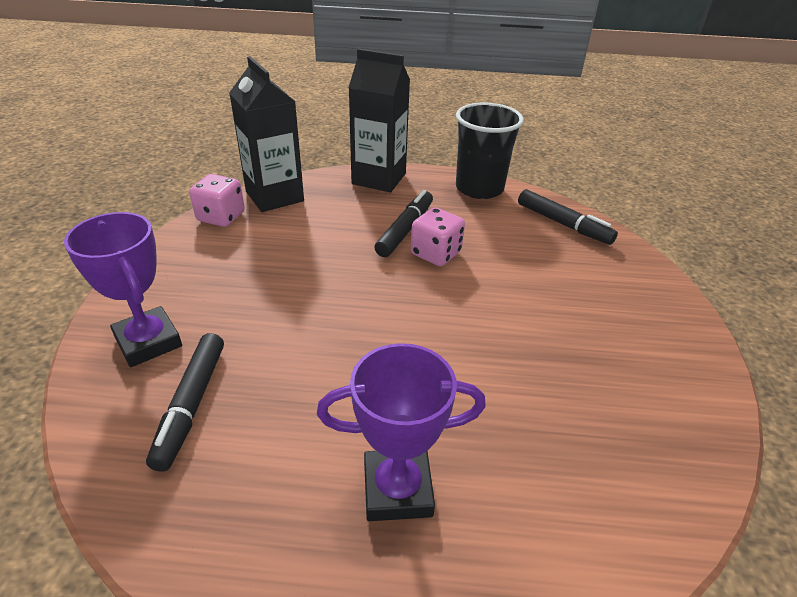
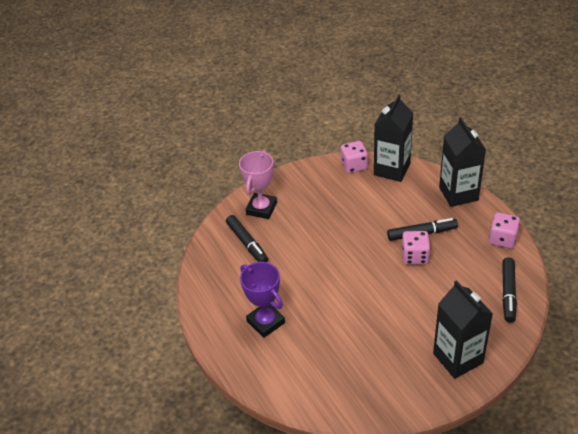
camera: 60 degrees right, 5 degrees up
(148, 342) = (261, 208): purple trophy -> pink trophy
(191, 405) = (247, 243): black marker -> black marker turned 90 degrees counterclockwise
(479, 188) = (502, 239): black cup -> pink dice
(642, 310) = (458, 358): none -> black carton

